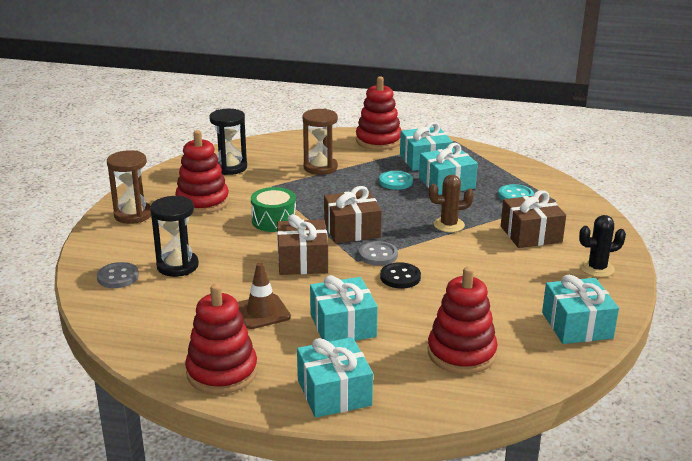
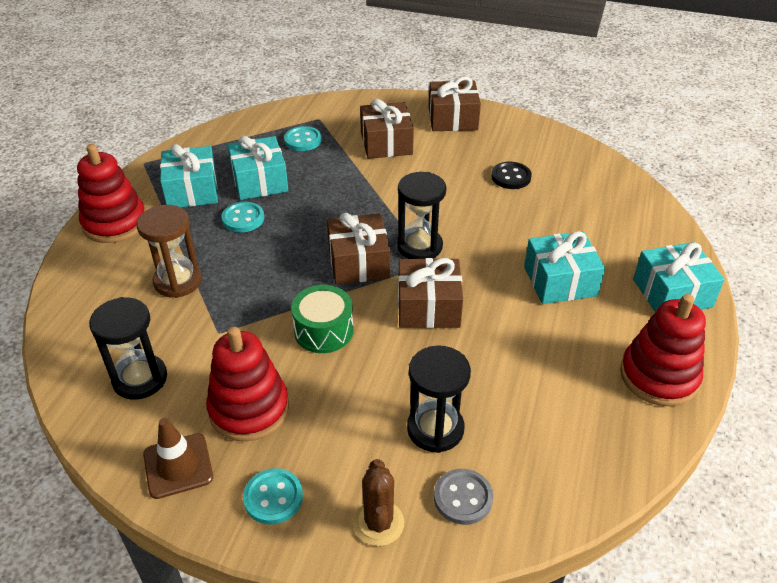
camera: 85 degrees left, 15 degrees up
(133, 215) = (273, 497): brown hourglass -> turquoise button
(262, 312) = (540, 343): brown traffic cone -> brown traffic cone (178, 466)
(378, 255) = (419, 246): grey button -> black hourglass
(400, 277) = (466, 234): black button -> black button (511, 177)
(449, 225) = (359, 191): brown cactus -> brown cactus (378, 523)
(461, 353) = (595, 210): red stacking toy -> none
(577, 325) = (544, 144): turquoise gift -> none
(597, 268) = (452, 119): black cactus -> brown gift

